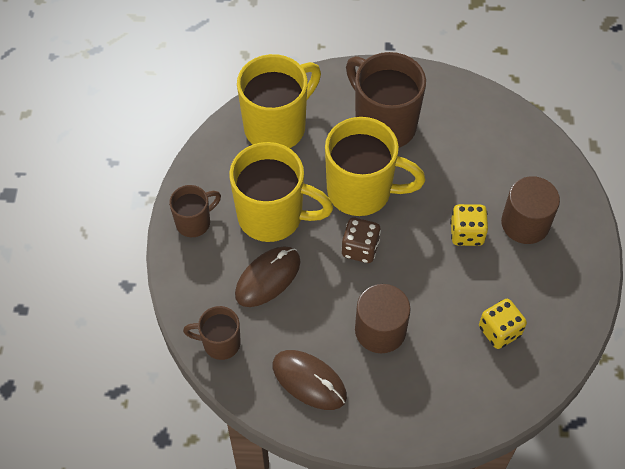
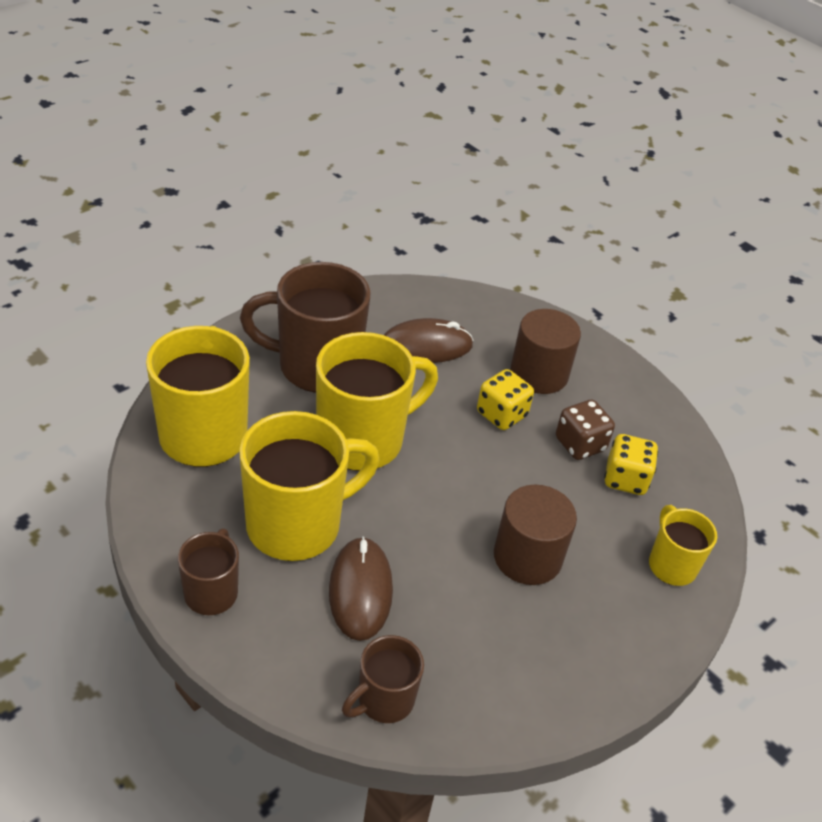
camera: 50 degrees left, 15 degrees down
(309, 381) = (519, 662): brown mouse -> brown mouse (426, 346)
(360, 248) = (421, 494): brown dice -> brown dice (580, 444)
(463, 402) = (671, 565): none -> yellow mug

